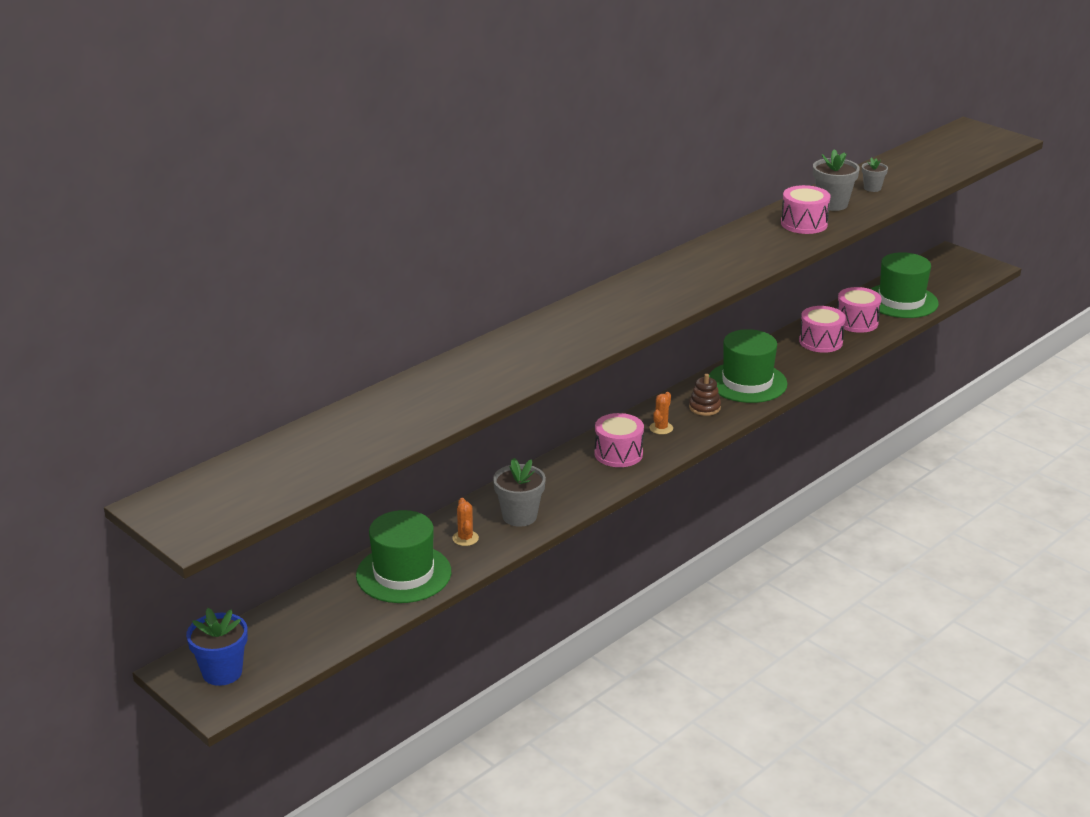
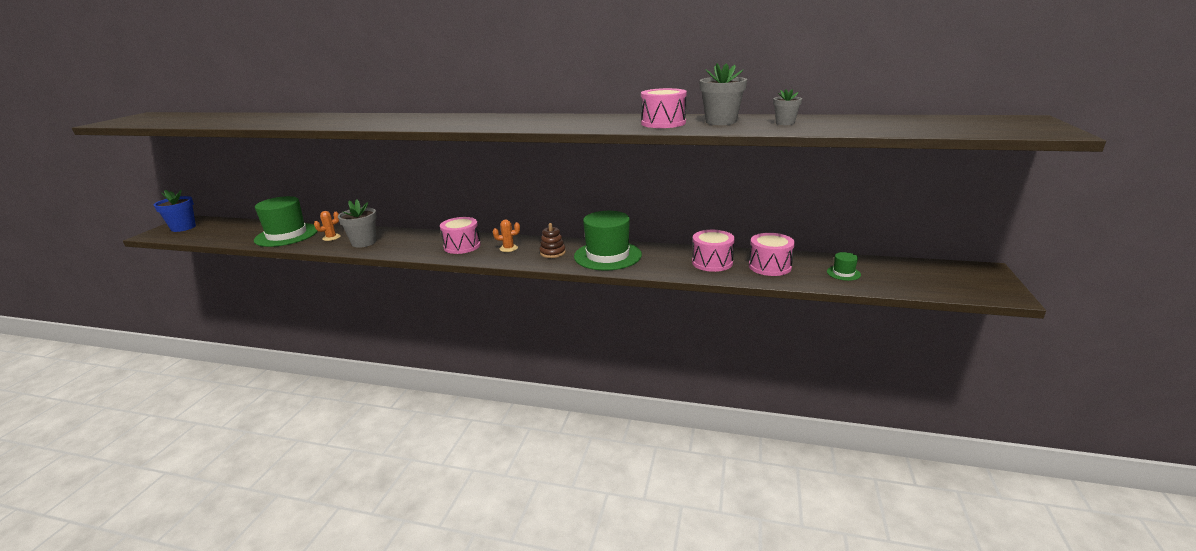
camera: 60 degrees right, 5 degrees down
(901, 301) = (843, 273): green hat -> green hat, size x0.42

